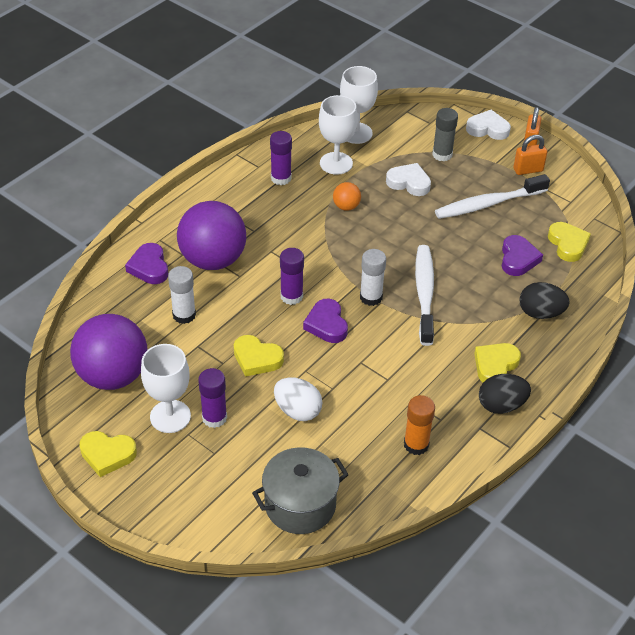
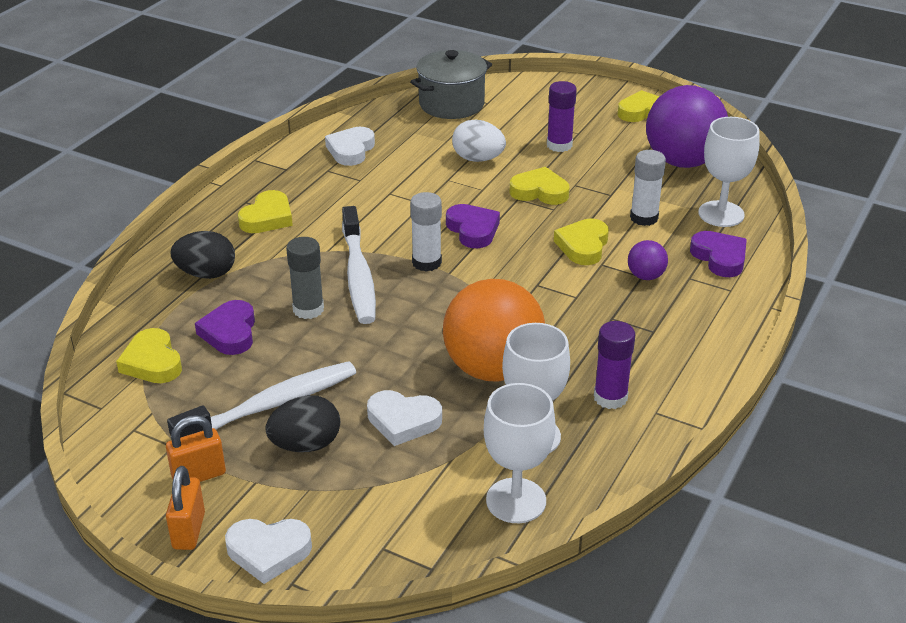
camera: 170 degrees right, 10 degrees down
(170, 416) = (603, 141): white goblet -> white goblet (721, 214)
(213, 260) = (645, 276): purple ball -> purple ball, size x0.43
(246, 294) = (583, 246): none -> yellow heart
(291, 296) = (526, 251): purple glue stick -> none
(346, 206) = (493, 369): orange ball -> orange ball, size x2.30
(416, 444) = (351, 150): orange glue stick -> white heart
(442, 154) = (353, 481): grey glue stick -> grey glue stick (308, 309)
(501, 405) = (262, 187): black egg -> black egg (306, 445)

